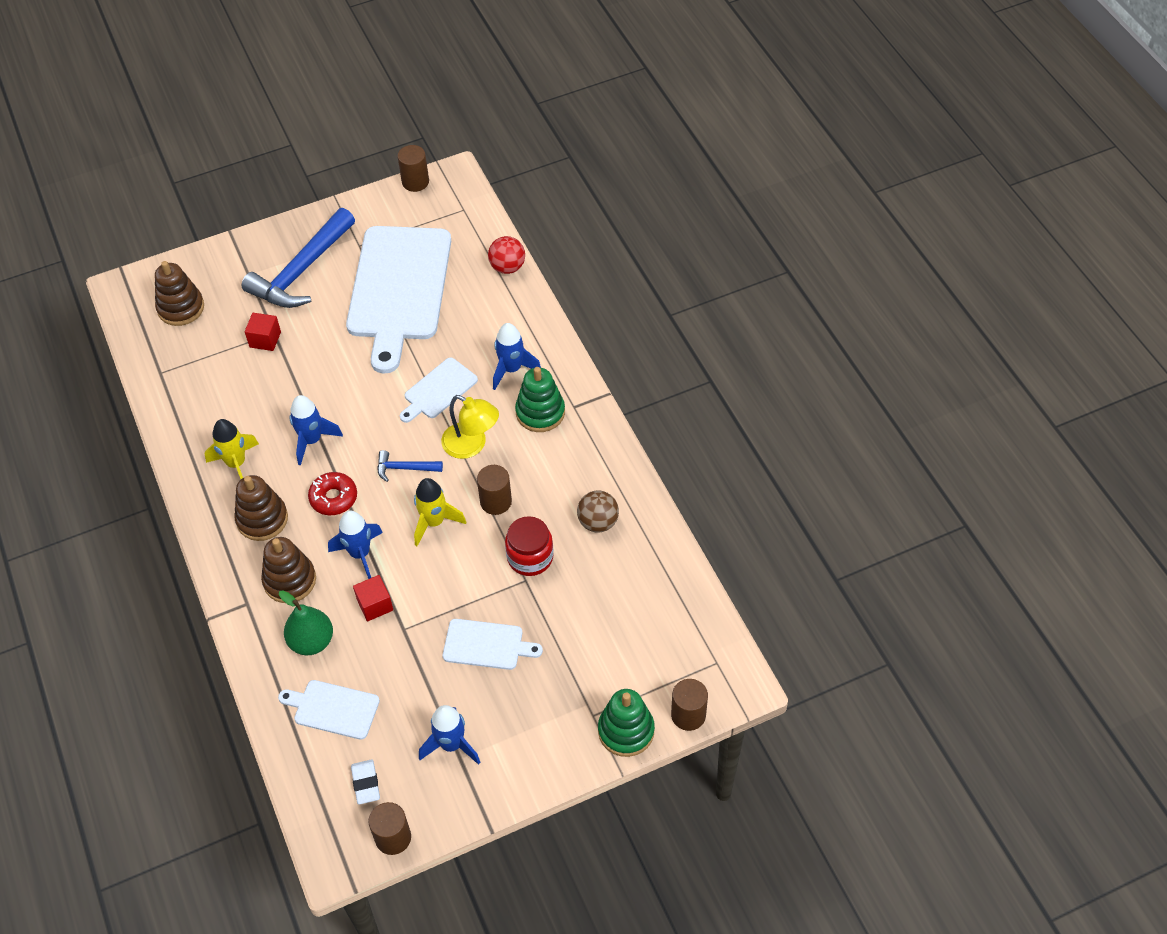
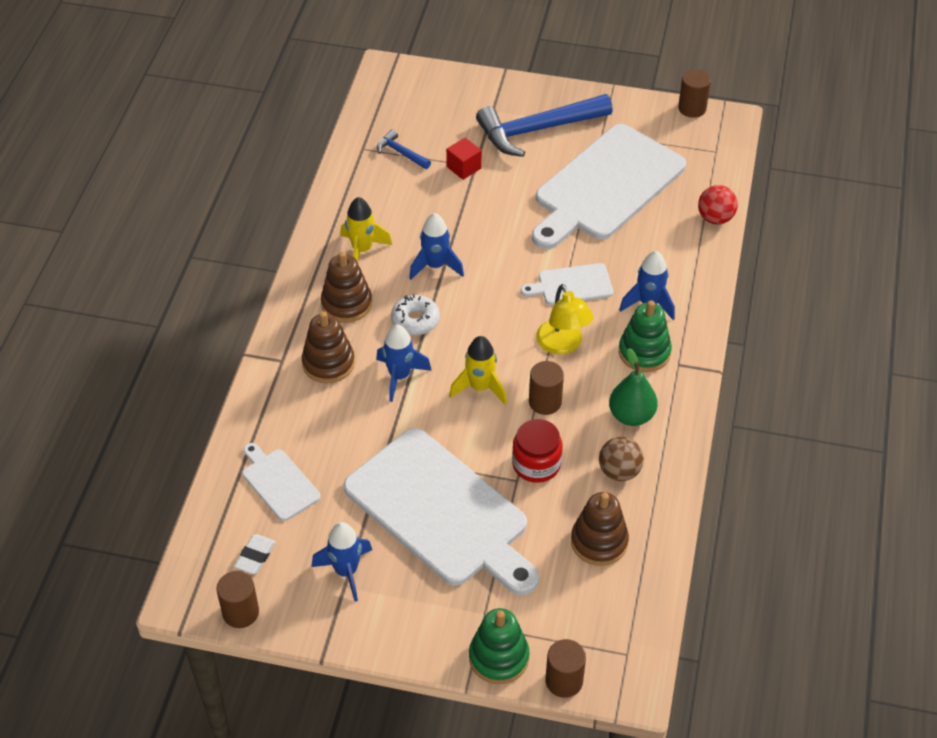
camera: 35 degrees right, 5 degrees down
(181, 308) = (418, 108): brown stacking toy -> brown stacking toy (599, 542)
(312, 641) = (306, 420): green pear -> green pear (631, 415)
(333, 498) = (415, 320): red donut -> white donut
(375, 605) = (378, 423): red cube -> none
(405, 468) = (492, 331): blue hammer -> blue hammer (401, 153)
(486, 645) = (441, 511): white cutting board -> white cutting board, size x2.19

